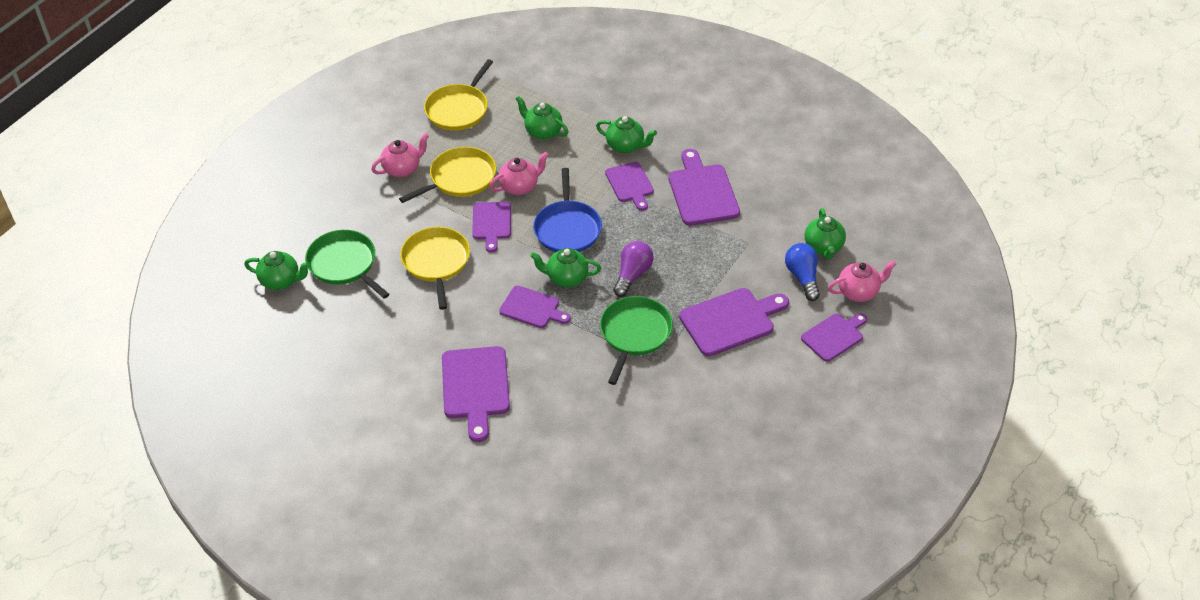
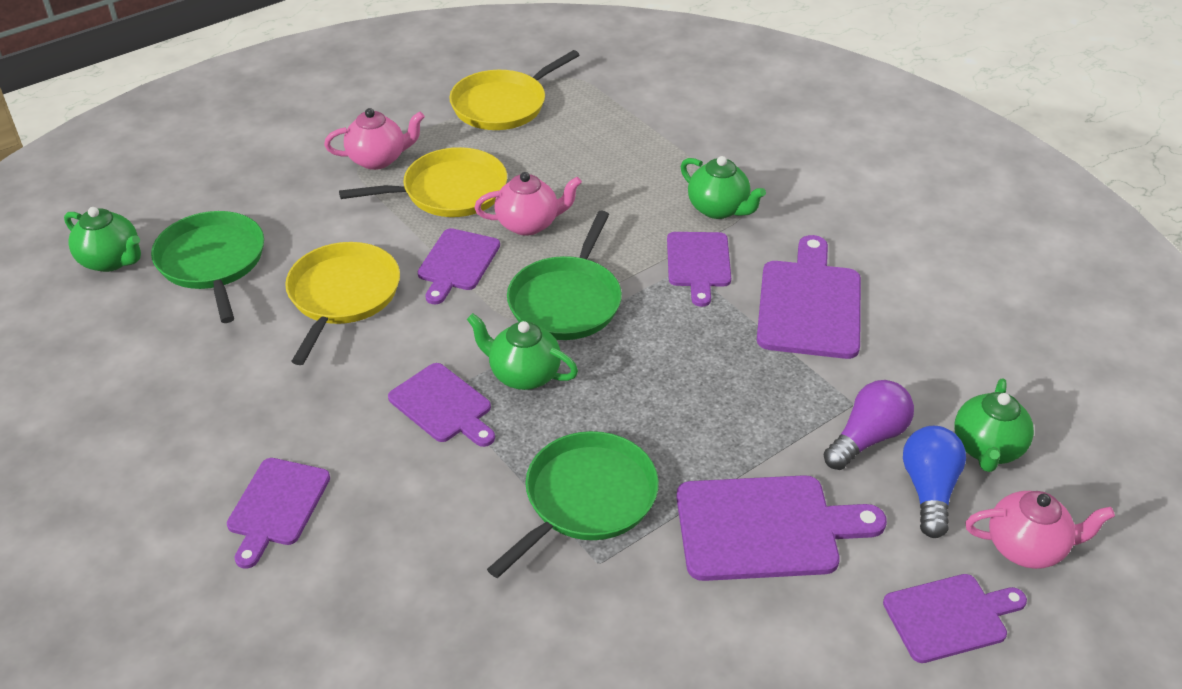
camera: 20 degrees right, 5 degrees down
(475, 387) = (277, 506): purple cutting board -> purple cutting board, size x0.64
(543, 131) = (604, 160): green teapot -> none
(567, 228) = (567, 301): blue pan -> green pan
(632, 275) = (632, 400): purple light bulb -> purple light bulb (867, 438)

